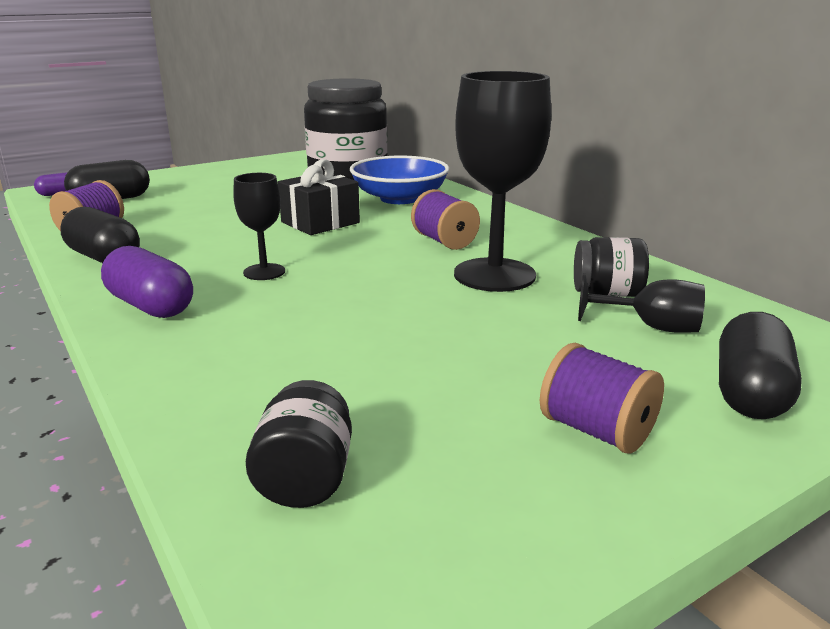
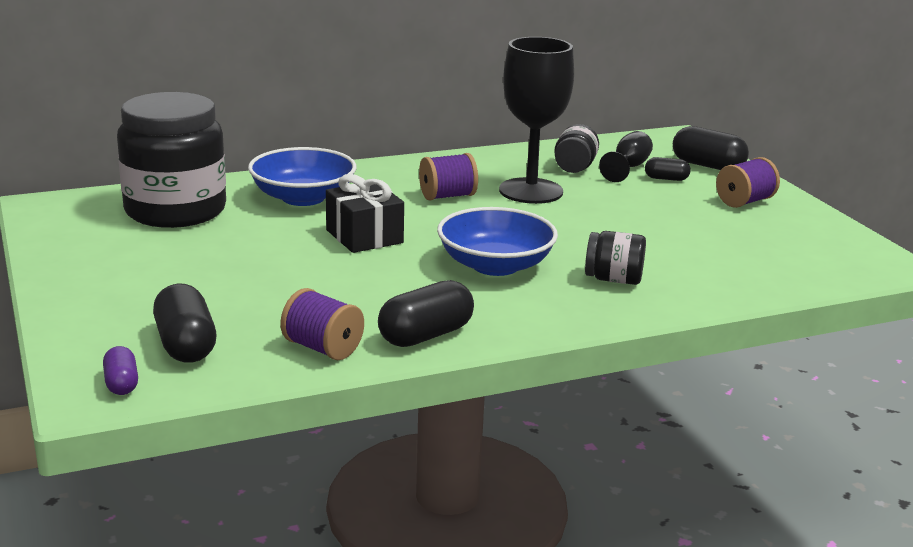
camera: 80 degrees left, 0 degrees up
(151, 306) = (560, 309): purple capsule -> none
(264, 272) = (495, 265): black goblet -> blue bowl
(305, 478) = (792, 266): black jar -> black jar (613, 279)
(636, 356) = (666, 179): none -> black capsule

